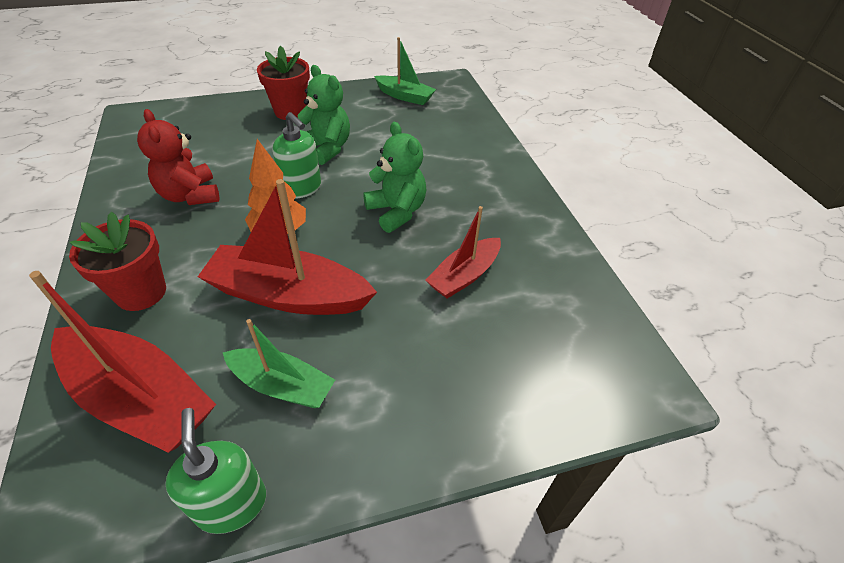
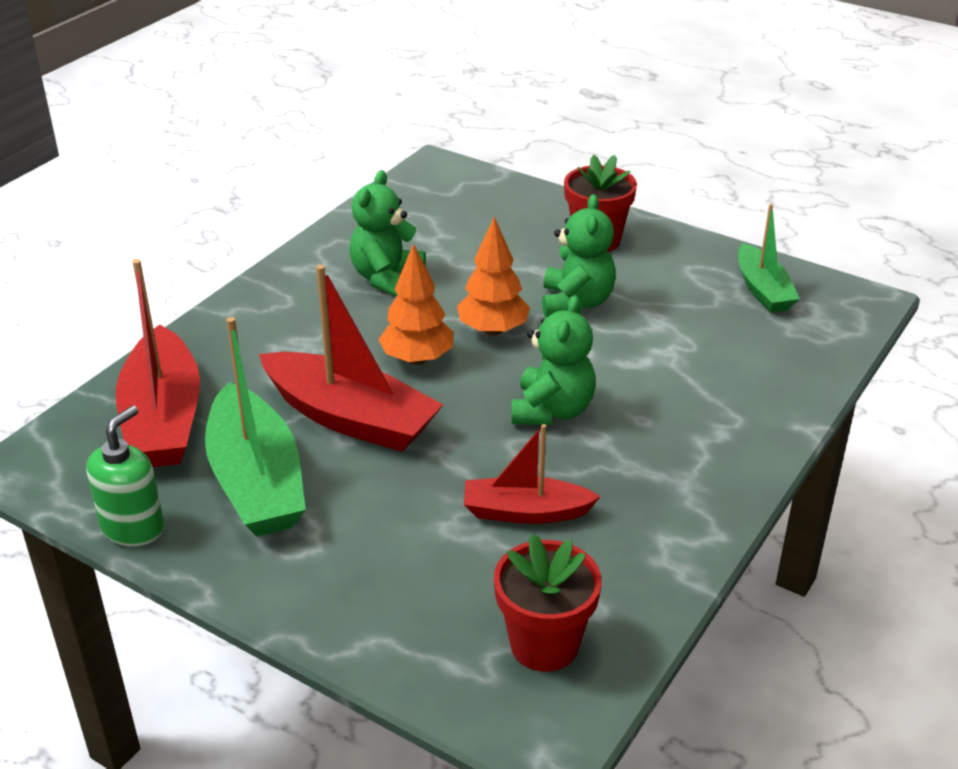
camera: 50 degrees right, 10 degrees down
(141, 292) = (251, 341): red flower pot -> red flower pot (544, 644)
(190, 195) = (387, 278): red teddy bear -> green teddy bear
(282, 385) = (256, 481): green boat -> green boat, size x1.66
(288, 295) = (351, 418): red boat -> red boat turned 150 degrees clockwise
(302, 188) = (493, 330): green soap dispenser -> orange tree

